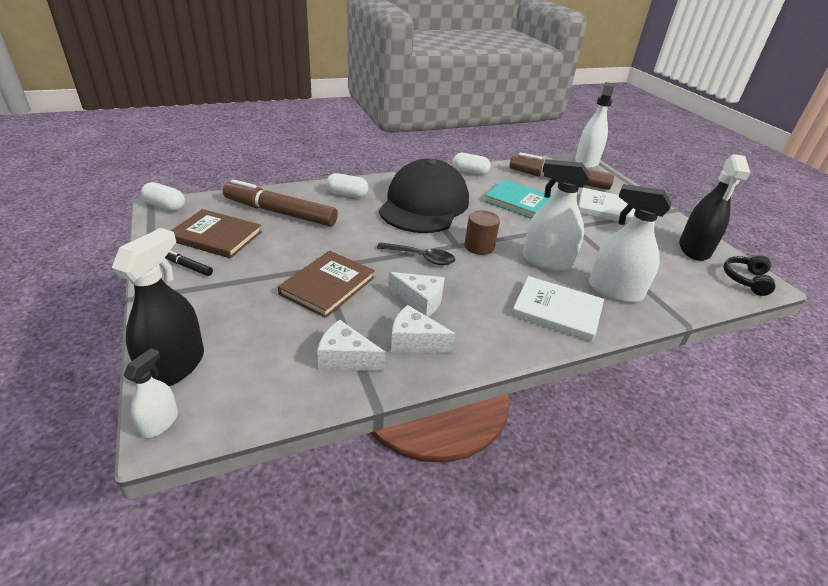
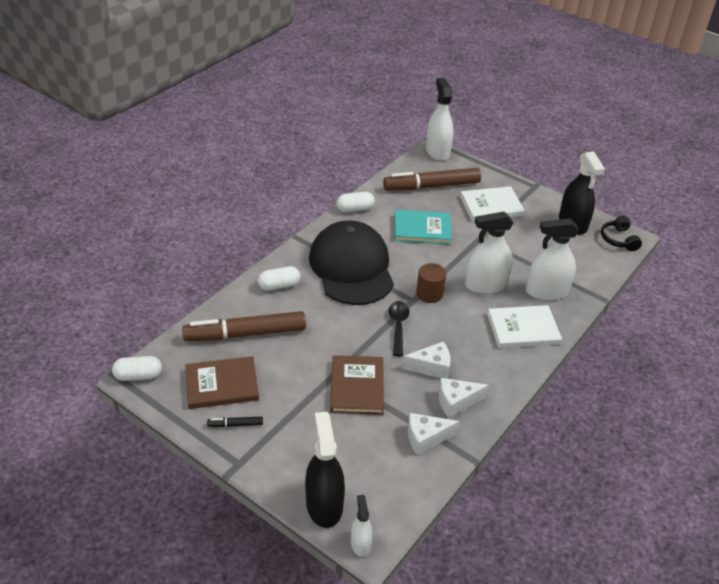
camera: 30 degrees left, 5 degrees up
(421, 258) = (398, 326): black spoon -> black spoon turned 75 degrees counterclockwise

